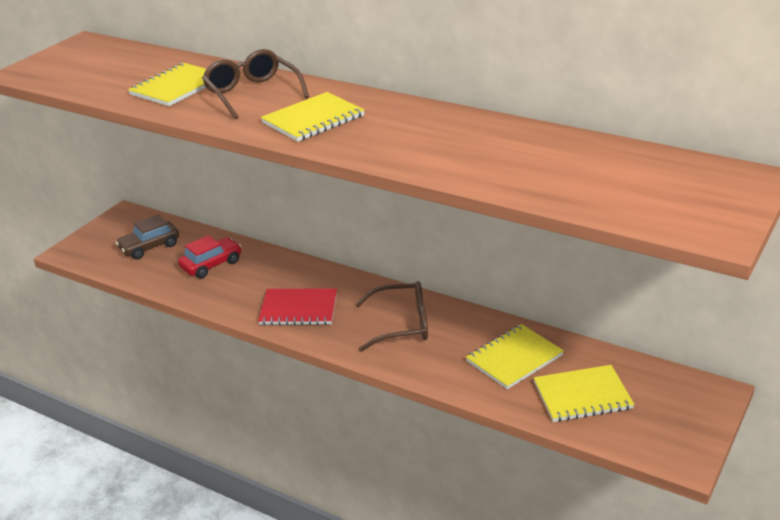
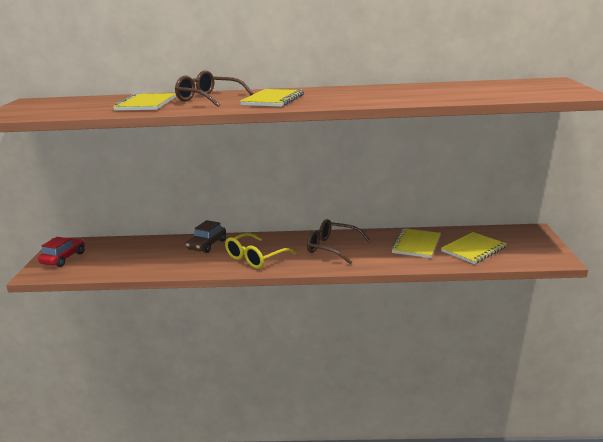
camera: 30 degrees left, 10 degrees down
(149, 247) = (104, 255): brown car -> brown car (207, 245)
(211, 265) = (165, 253): red car -> red car (63, 258)
(298, 309) = (255, 258): red notebook -> yellow glasses
(402, 324) = (332, 248): brown glasses -> brown glasses turned 120 degrees counterclockwise

